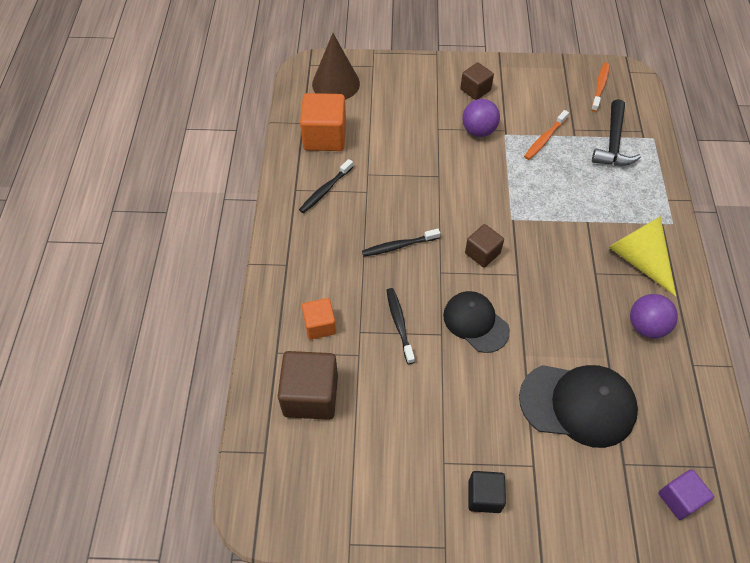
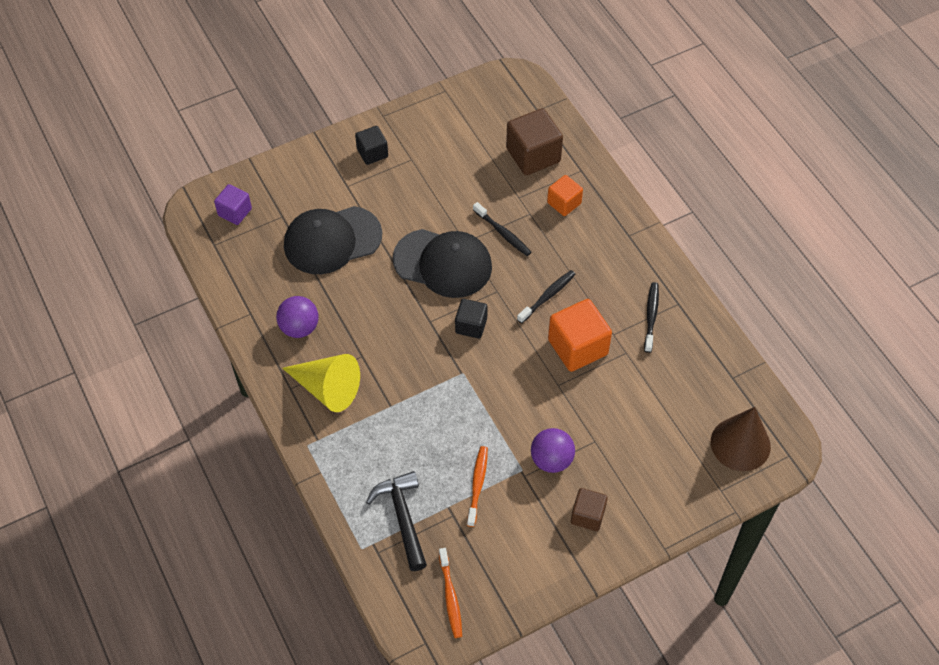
camera: 150 degrees right, 0 degrees up
(325, 137) = (698, 372): orange cube -> orange cube (577, 347)
(475, 322) = (443, 263): black cap -> black cap, size x1.51
(482, 253) = (471, 325): brown cube -> black cube

